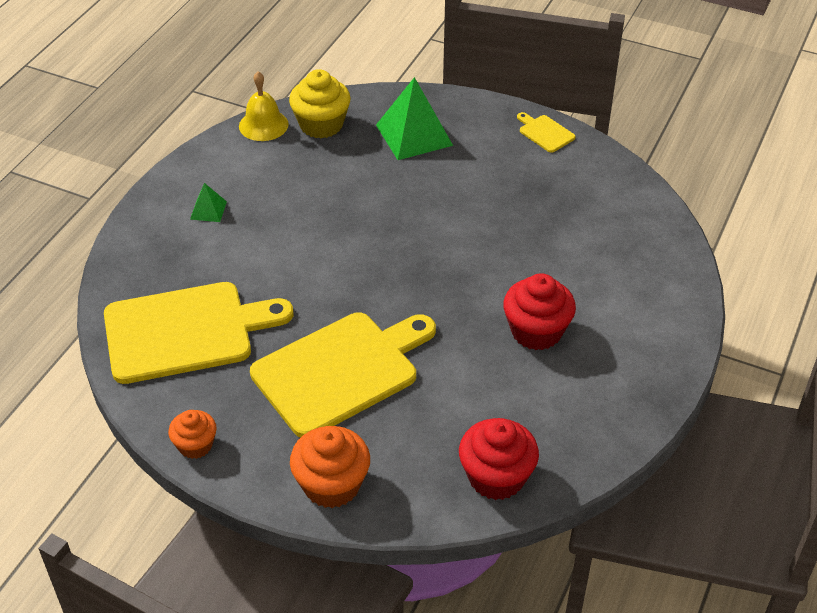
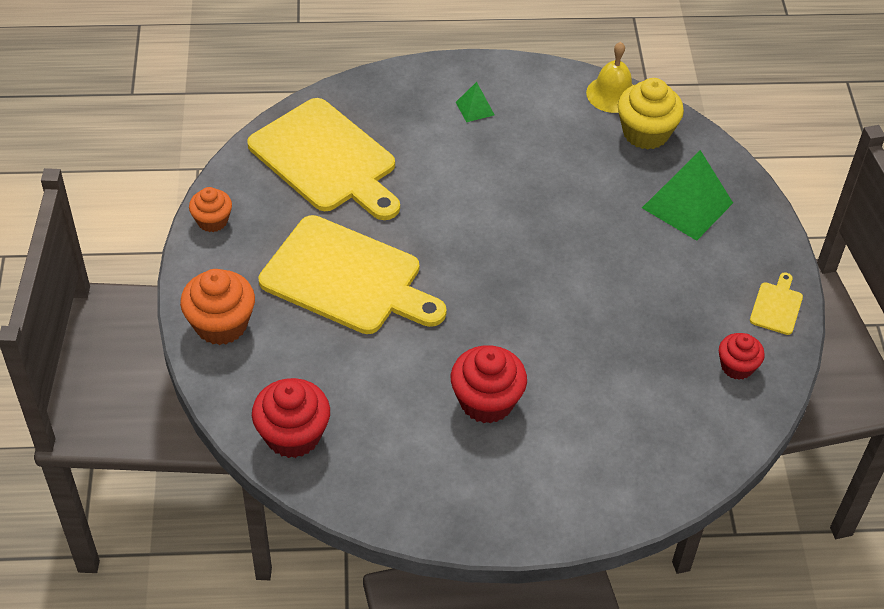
camera: 60 degrees right, 5 degrees up
(588, 177) = (737, 366): none -> red cupcake

